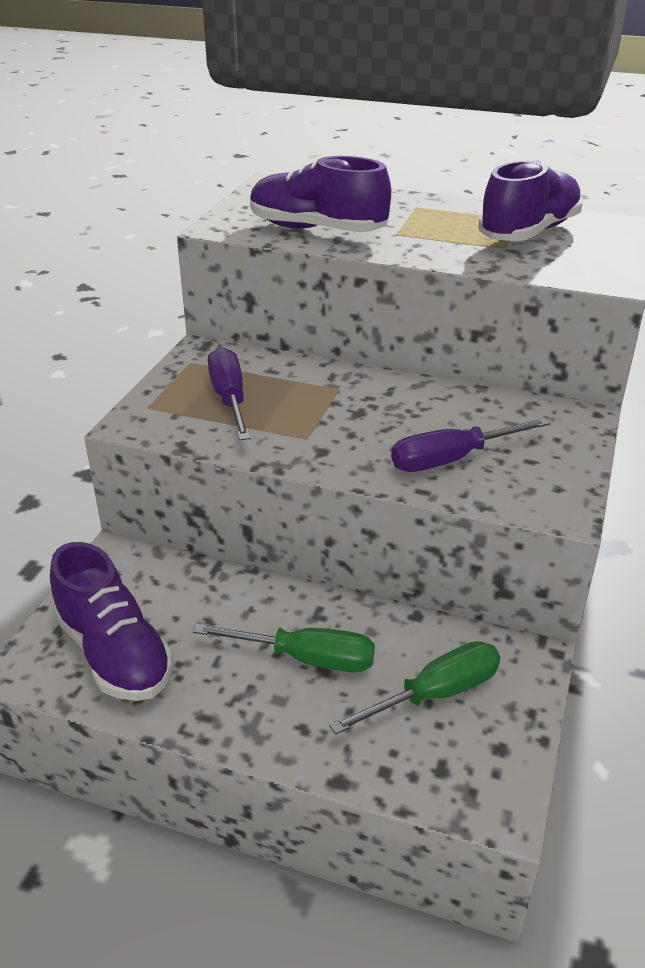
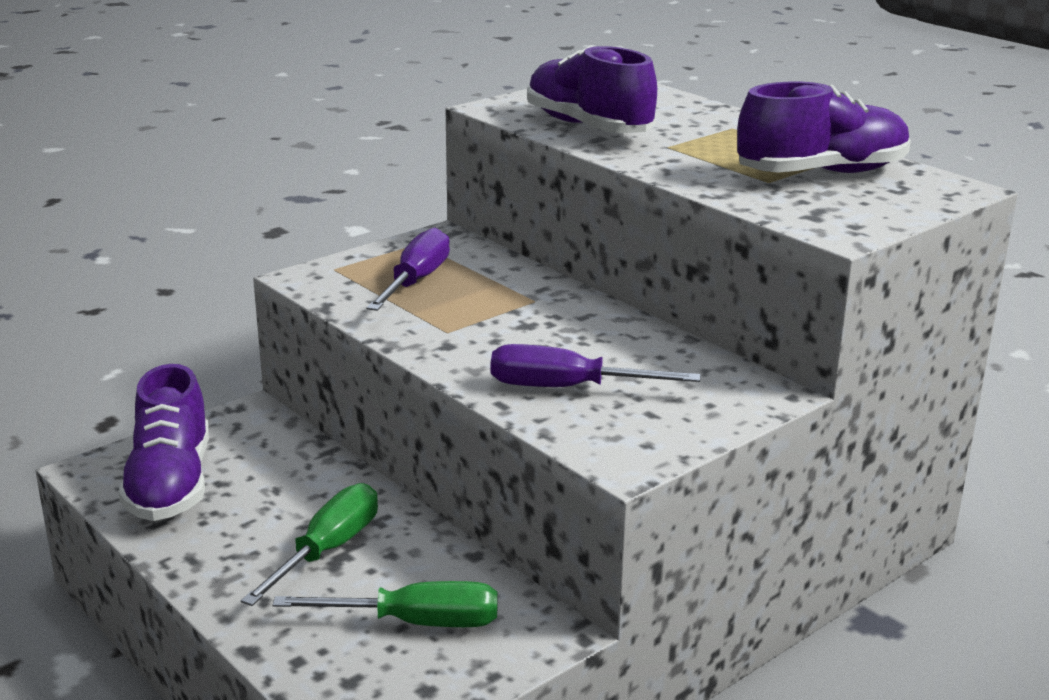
camera: 30 degrees right, 10 degrees down
(306, 658) = (328, 550): green screwdriver -> green screwdriver turned 105 degrees counterclockwise

